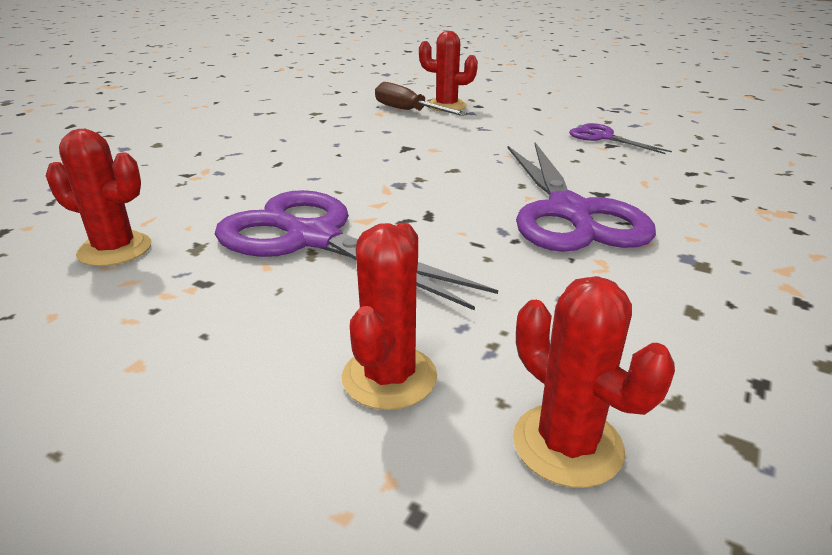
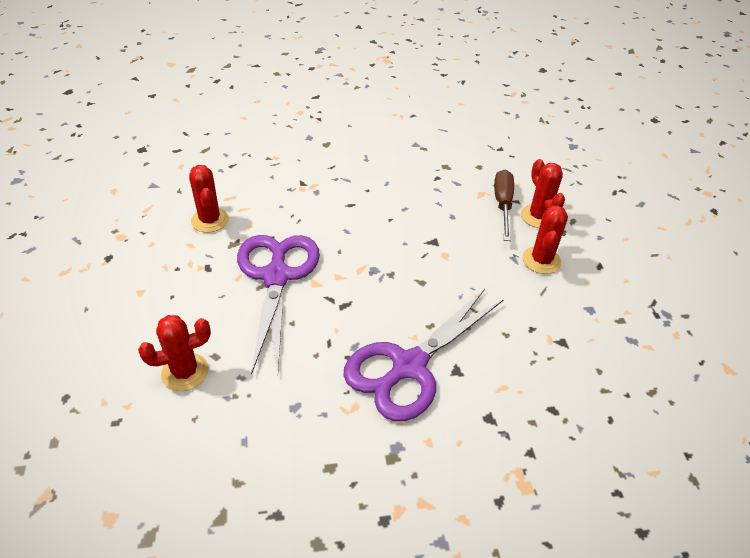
camera: 50 degrees right, 15 degrees up
(567, 444) = (180, 452): red cactus -> red cactus (541, 260)
(603, 137) = (574, 332): purple scissors -> none

